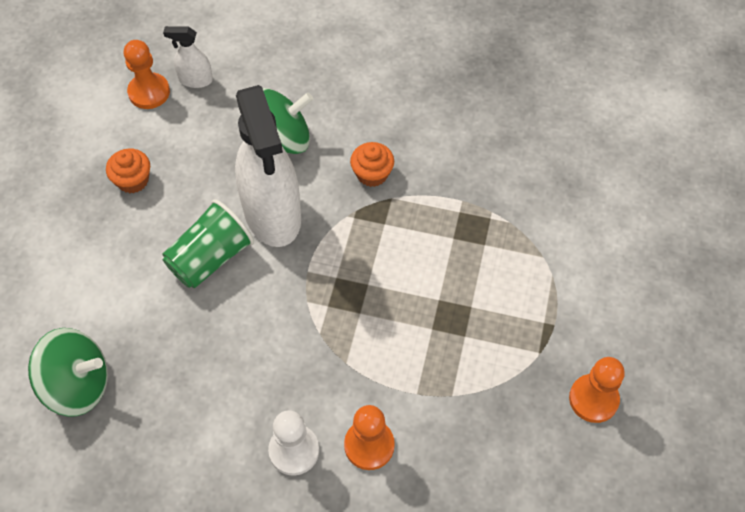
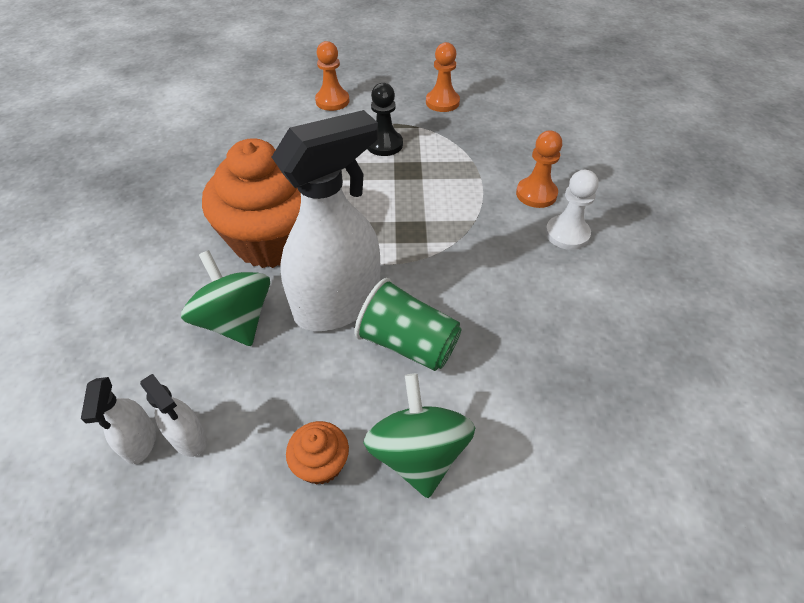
camera: 105 degrees left, 10 degrees down
(78, 385) = (608, 421): green spinning top -> green spinning top (418, 453)
(149, 92) = (162, 498): orange pawn -> orange pawn (332, 101)
(186, 106) = (189, 438): none -> white spray bottle
(372, 174) = (273, 240): orange cupcake -> orange cupcake, size x2.45
(508, 303) = (384, 144): none -> black pawn

